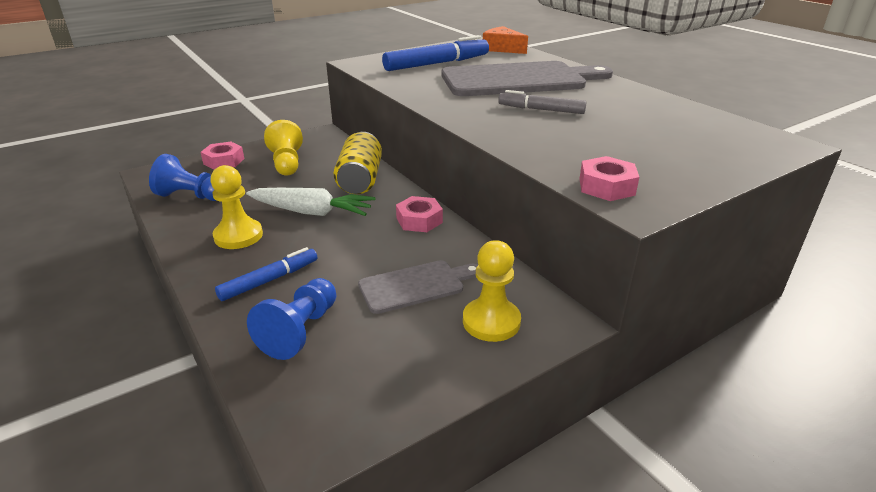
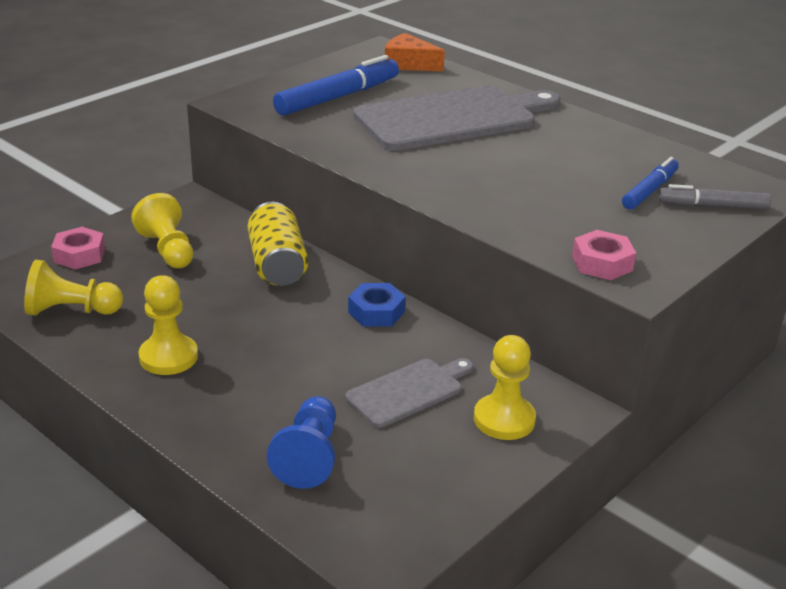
camera: 15 degrees left, 0 degrees up
(192, 196) = (71, 311): blue pawn -> yellow pawn
(269, 280) = (241, 406): blue marker -> blue marker (650, 191)
(312, 212) = (242, 316): white carrot -> none
(419, 220) = (376, 312): pink nut -> blue nut
(541, 110) = (497, 164): grey marker -> grey marker (713, 205)

